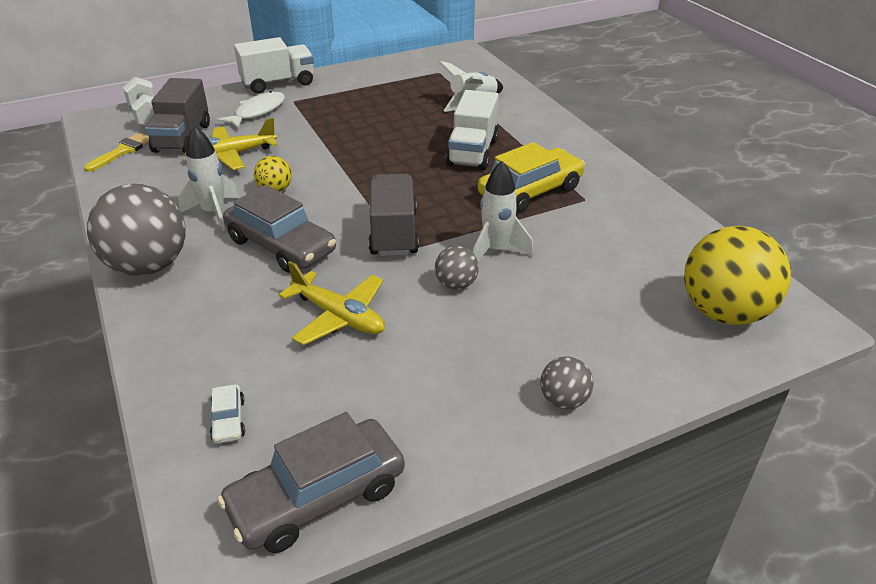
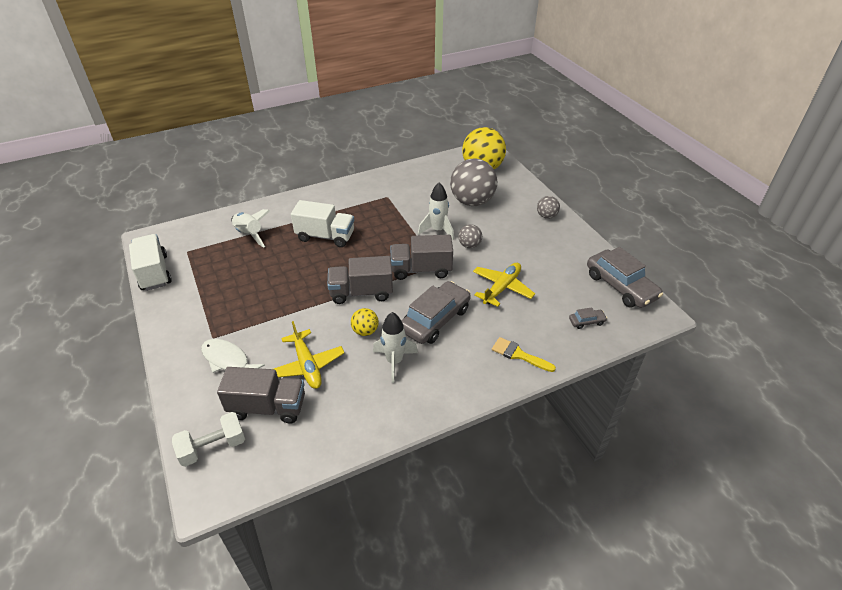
camera: 90 degrees left, 5 degrees up
(123, 151) = (284, 449): yellow brush -> yellow brush (518, 355)
(148, 266) = (461, 386): grey ball -> grey ball (472, 201)
(228, 420) = (586, 321): white car -> grey car
(278, 83) = (168, 353): white truck -> white truck (154, 273)
(349, 185) = (361, 292): none -> grey truck
(530, 192) = (377, 215): yellow car -> none

